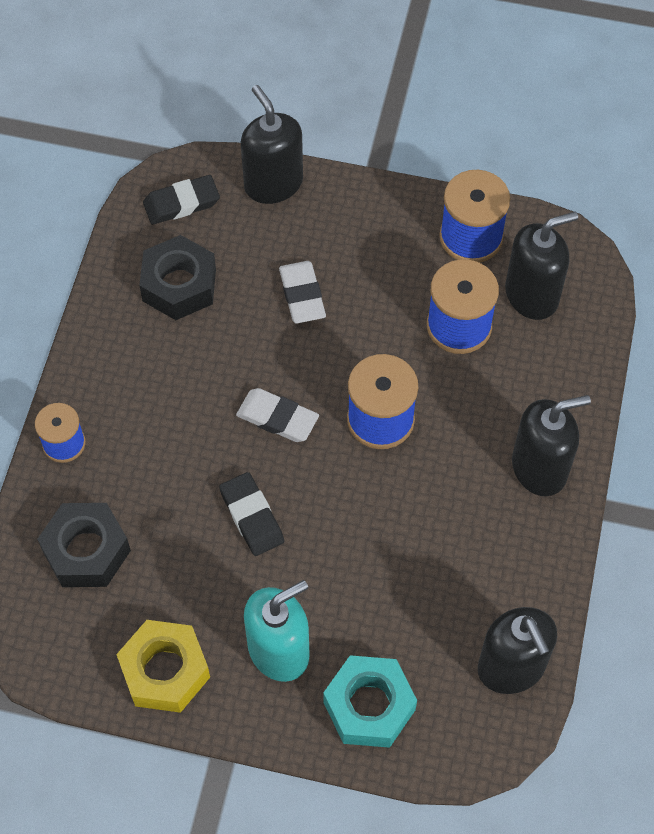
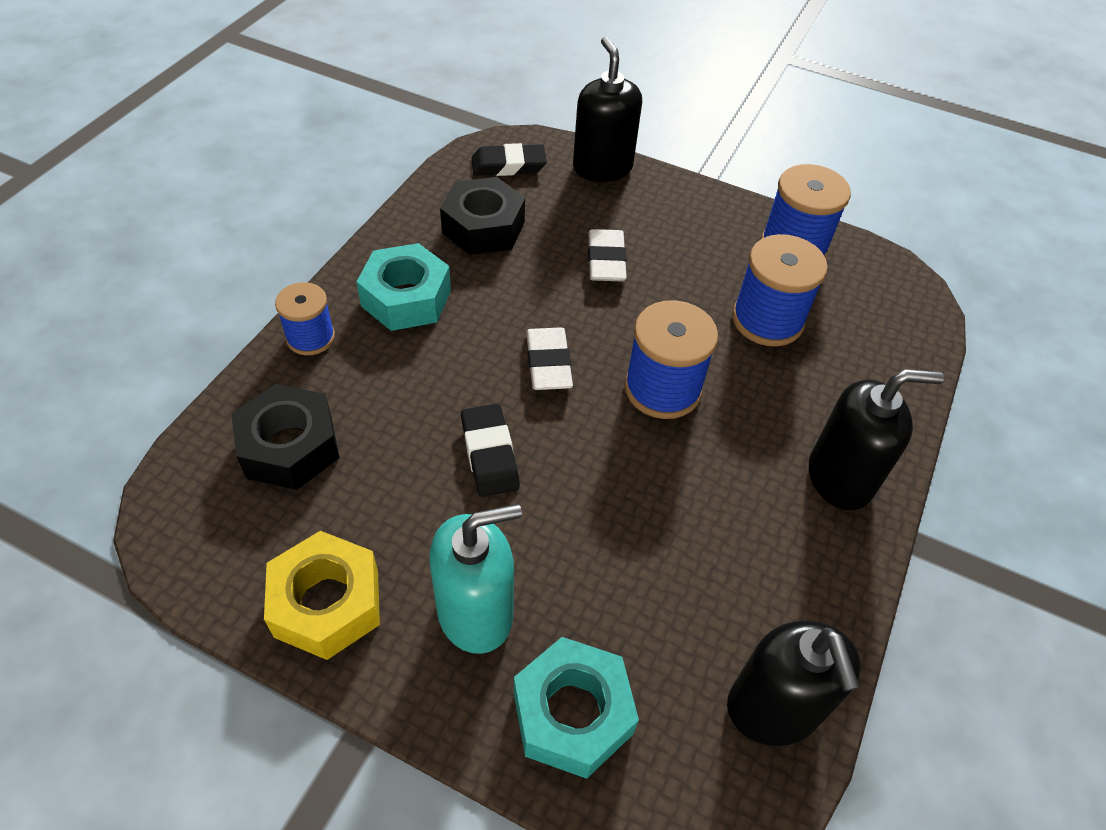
camera: 10 degrees right, 10 degrees down
(133, 382) = (406, 298): none -> turquoise nut
(277, 418) = (548, 363): white eraser -> white eraser turned 45 degrees clockwise
(532, 295) = (851, 308): black soap dispenser -> none

